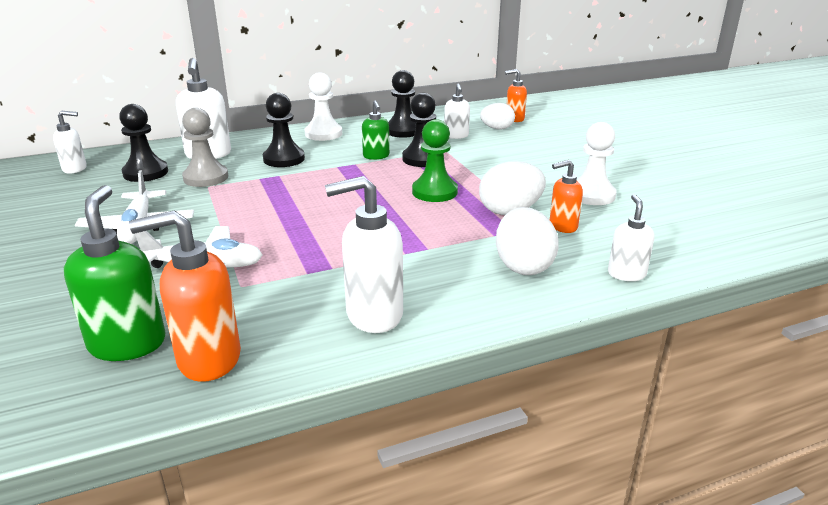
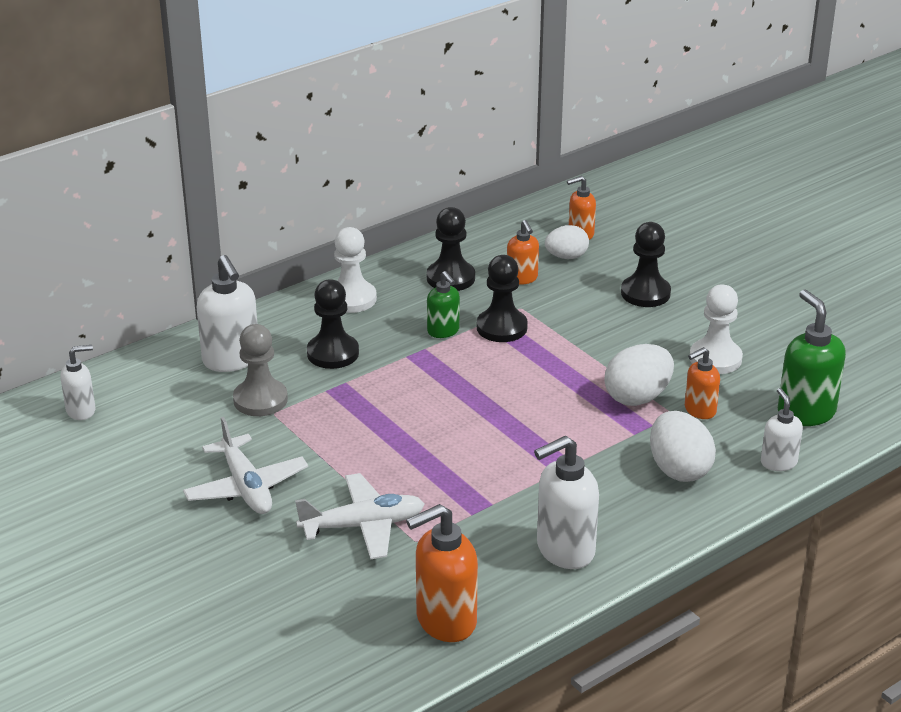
camera: 15 degrees left, 5 degrees up
(128, 344) = (359, 620): green soap dispenser -> green soap dispenser (805, 412)
(145, 173) = (178, 403): black pawn -> black pawn (645, 293)
(434, 192) = (543, 381): green pawn -> none
(456, 136) = (522, 279): white soap dispenser -> orange soap dispenser

